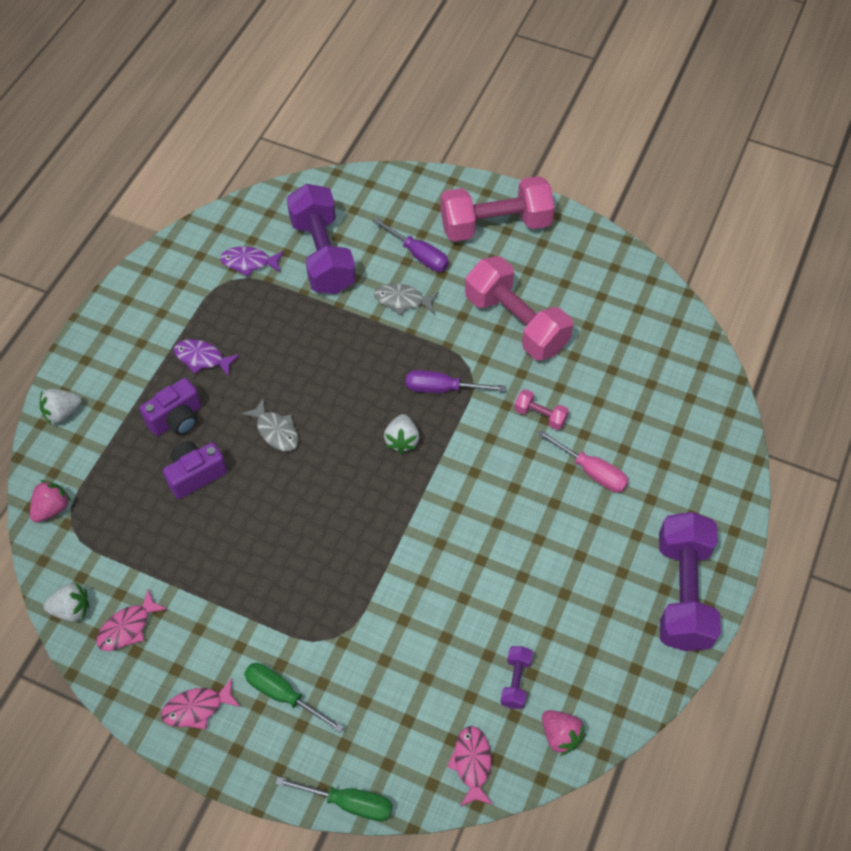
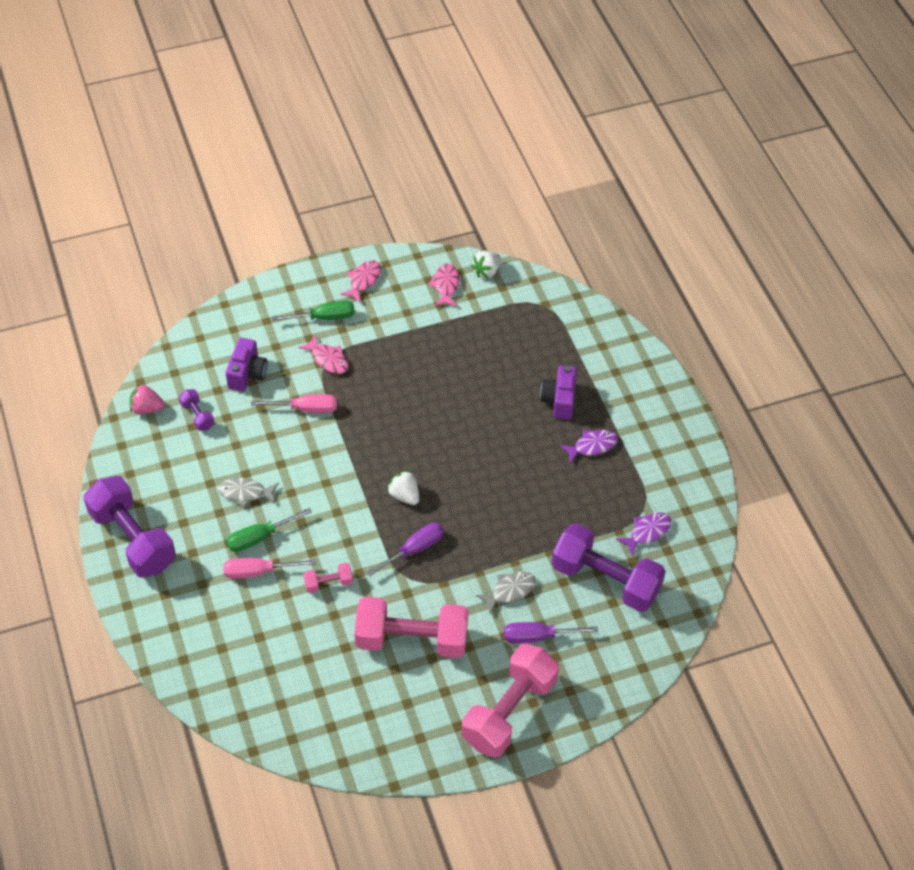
camera: 135 degrees right, 5 degrees down
(52, 508) = (564, 304): pink strawberry -> none
(62, 412) = (630, 352): white strawberry -> none
(195, 475) = (507, 380): purple camera -> purple camera (247, 374)
(275, 431) = (490, 440): grey fish -> grey fish (245, 493)
(348, 802) = (237, 300): green screwdriver -> green screwdriver (260, 537)
(404, 600) = (305, 408): none -> pink screwdriver
(472, 764) = (186, 361): pink fish -> pink fish (328, 359)

